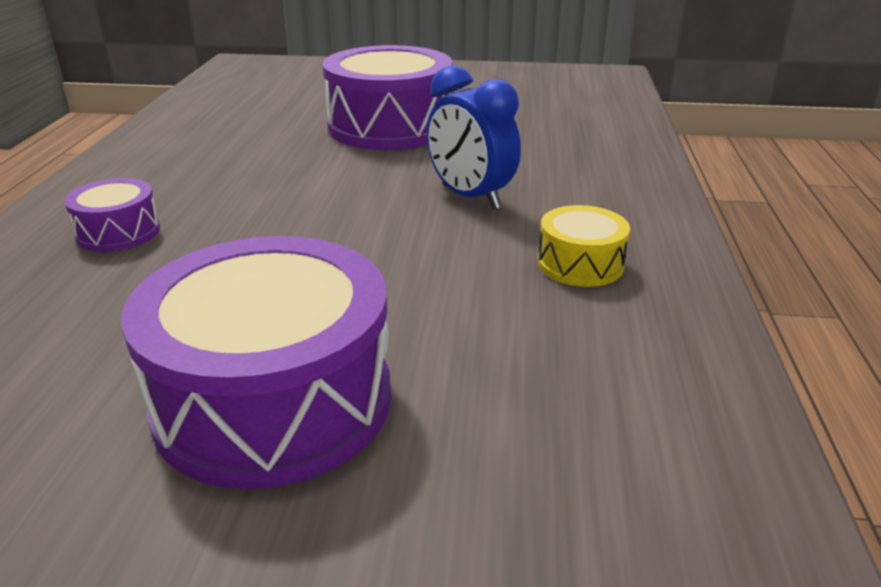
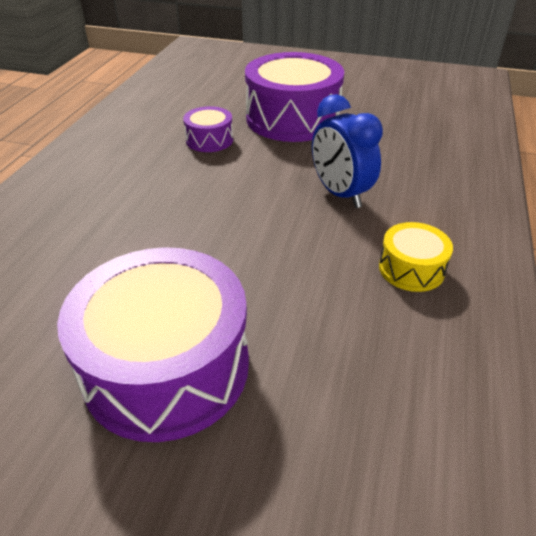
camera: 10 degrees right, 10 degrees up
(118, 232) = (85, 202): purple drum -> purple drum (209, 140)

